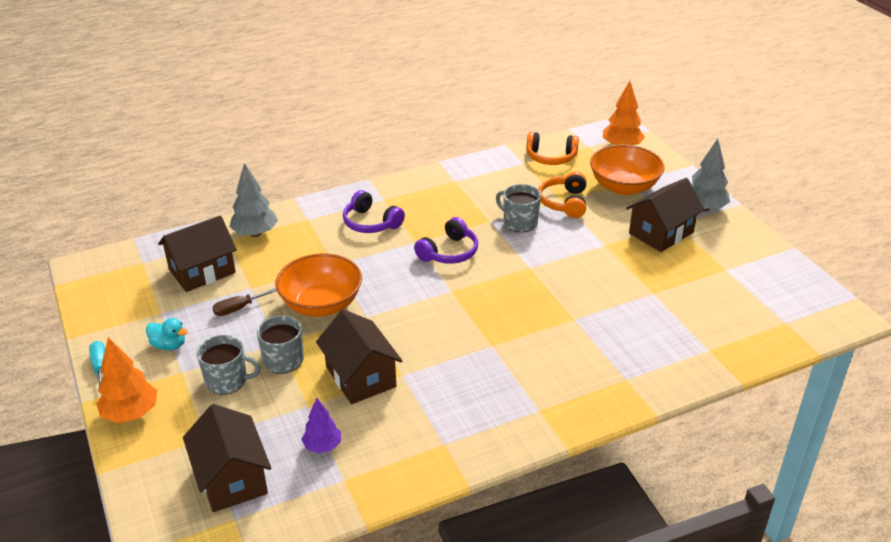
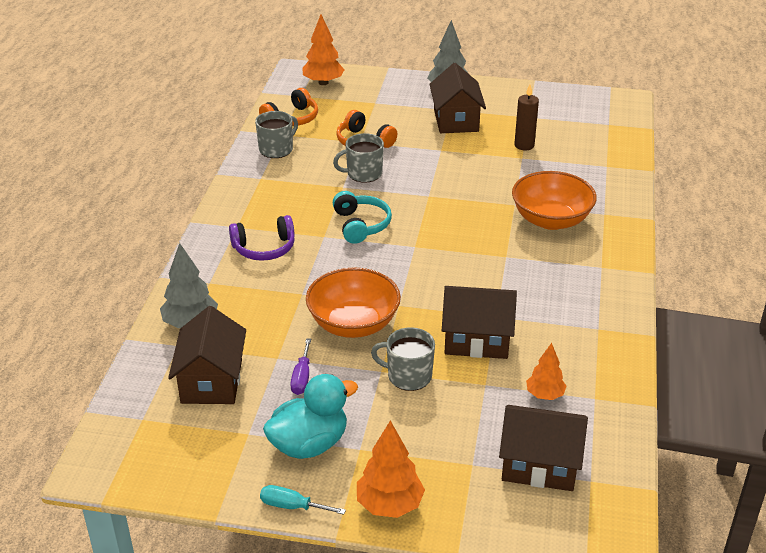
camera: 55 degrees left, 0 degrees up
(169, 345) = (309, 444): turquoise duck -> turquoise duck, size x1.82
(227, 381) = (404, 422): grey mug -> grey mug (276, 149)
(238, 308) = (302, 377): brown screwdriver -> purple screwdriver
(322, 446) = (544, 395): purple tree -> orange tree
(449, 252) = (361, 225): purple headphones -> turquoise headphones
(624, 187) = (378, 107): orange bowl -> orange bowl (551, 220)
(674, 286) = (524, 145): none -> brown candle

